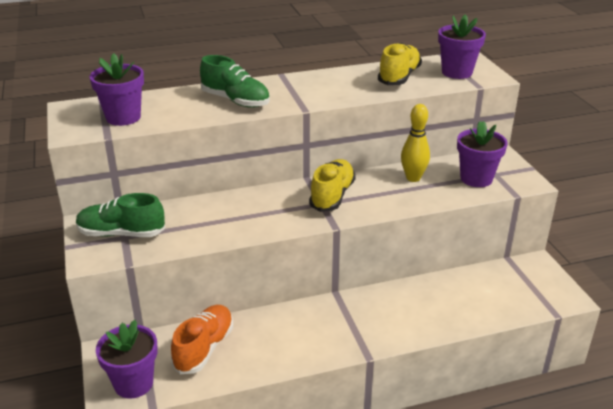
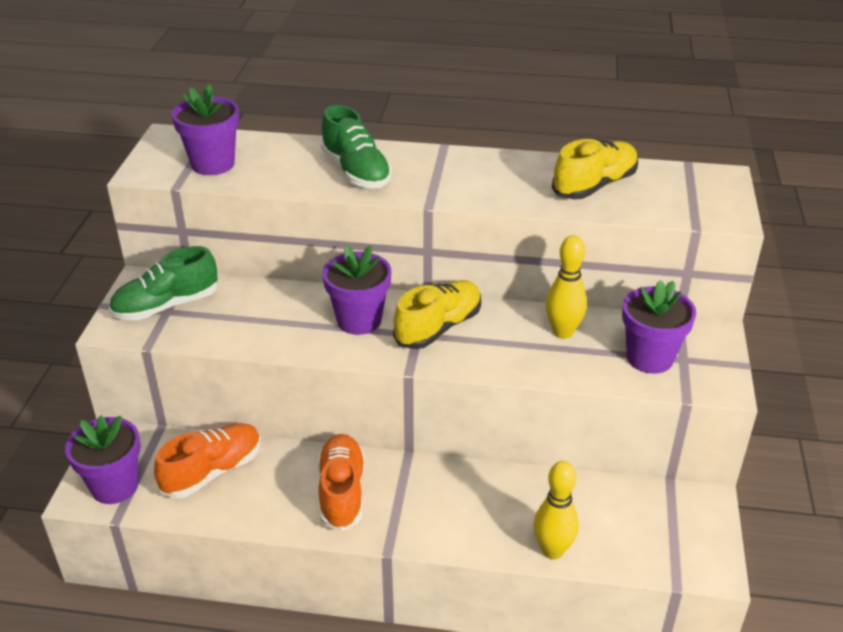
camera: 25 degrees right, 5 degrees up
(121, 233) = (166, 306): green shoe -> green shoe turned 60 degrees counterclockwise
(309, 330) = (342, 492): none -> orange shoe
(457, 72) = (683, 197): purple flower pot -> purple flower pot (359, 320)
(471, 320) = (552, 550): none -> yellow bowling pin

